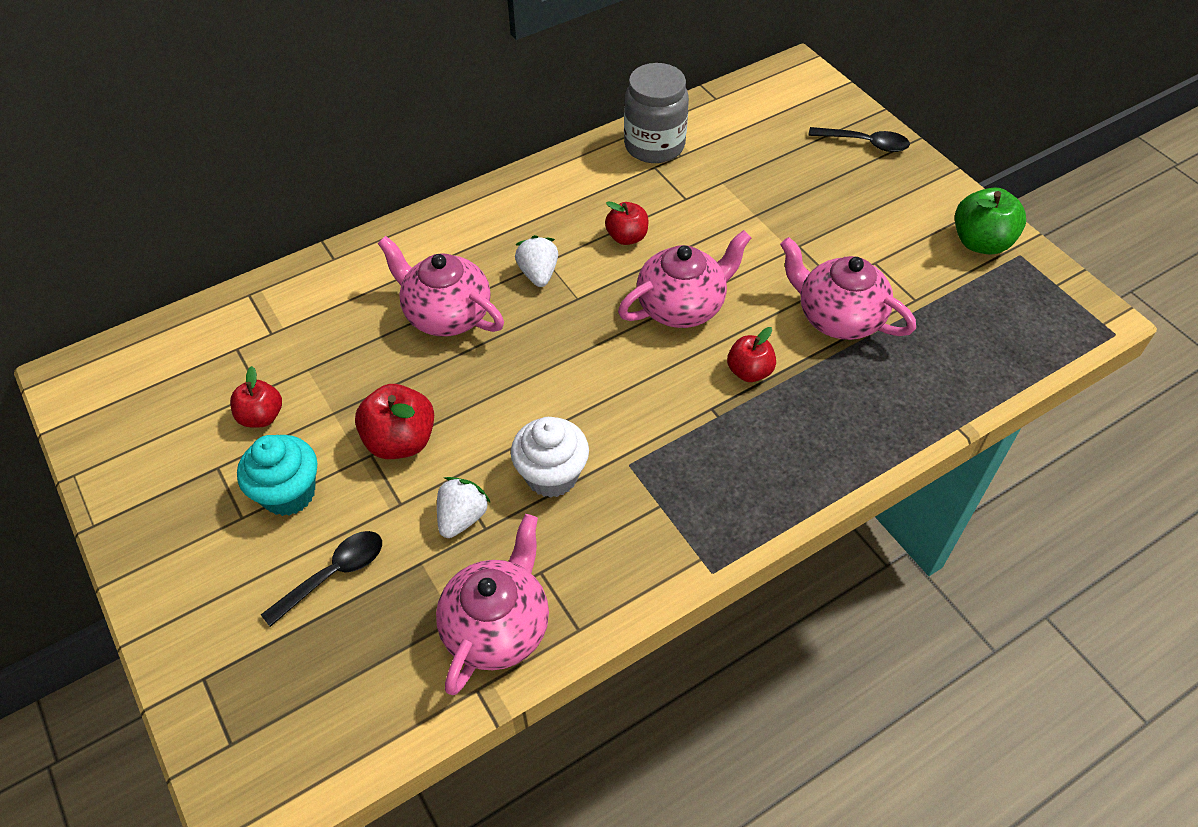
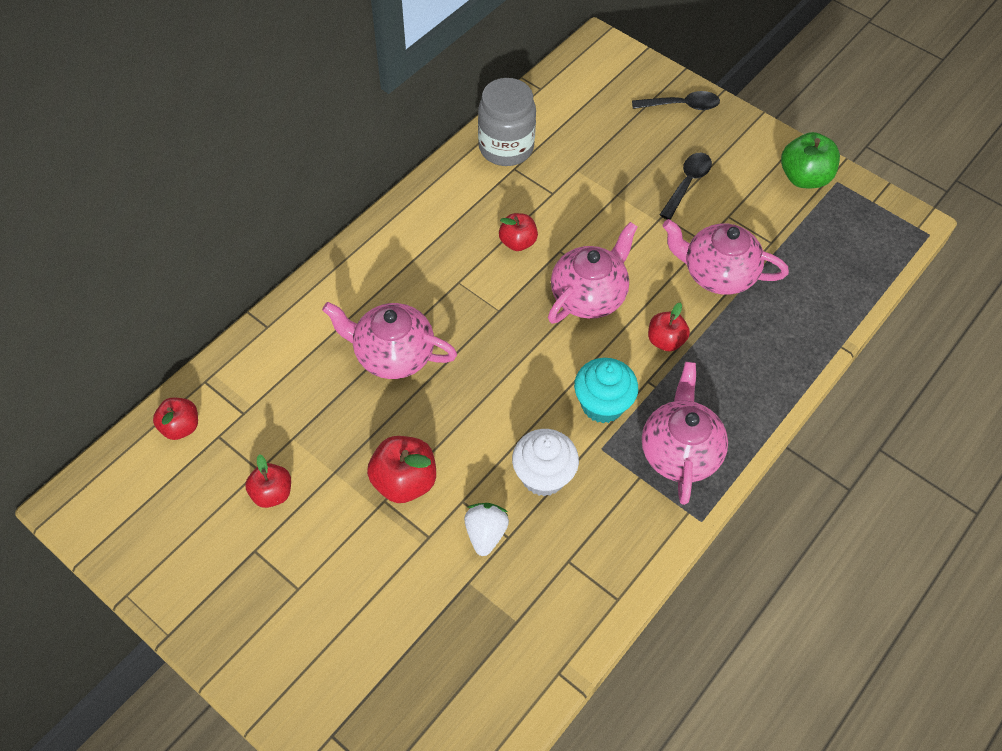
camera: 20 degrees left, 5 degrees up
(205, 331) = (181, 427): none -> red apple
(289, 493) = (329, 555): turquoise cupcake -> turquoise cupcake (602, 404)
(333, 574) = (400, 614): black spoon -> black spoon (687, 184)
(497, 627) = (553, 617): pink teapot -> pink teapot (679, 451)
(538, 274) = (456, 296): white strawberry -> none

